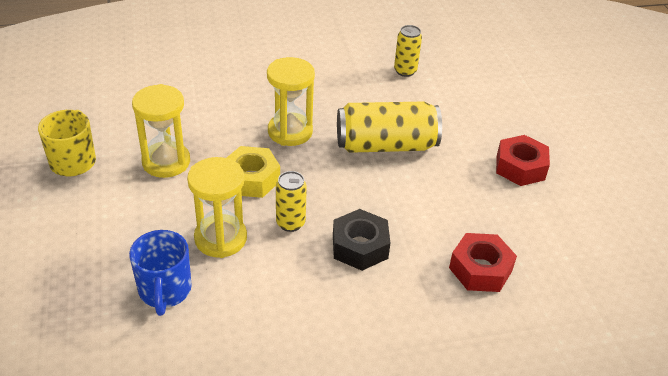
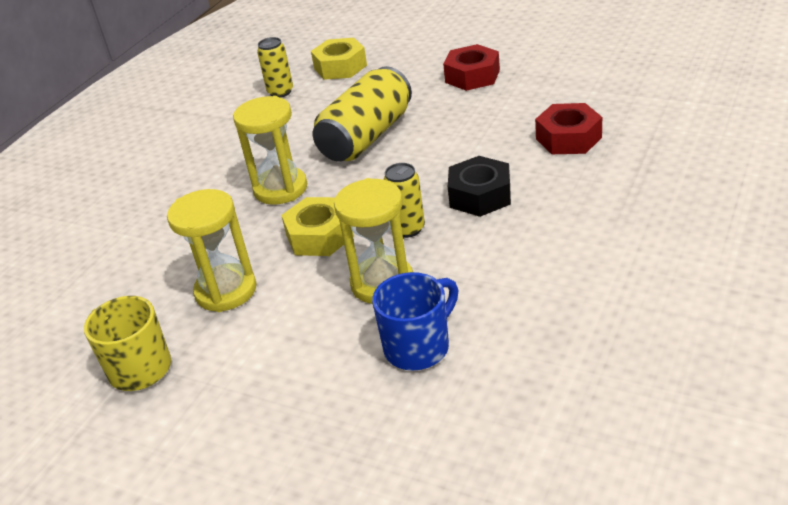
camera: 45 degrees left, 5 degrees down
(165, 291) = (418, 347): blue mug -> blue mug turned 75 degrees counterclockwise
(465, 85) = (340, 67): none -> yellow nut

